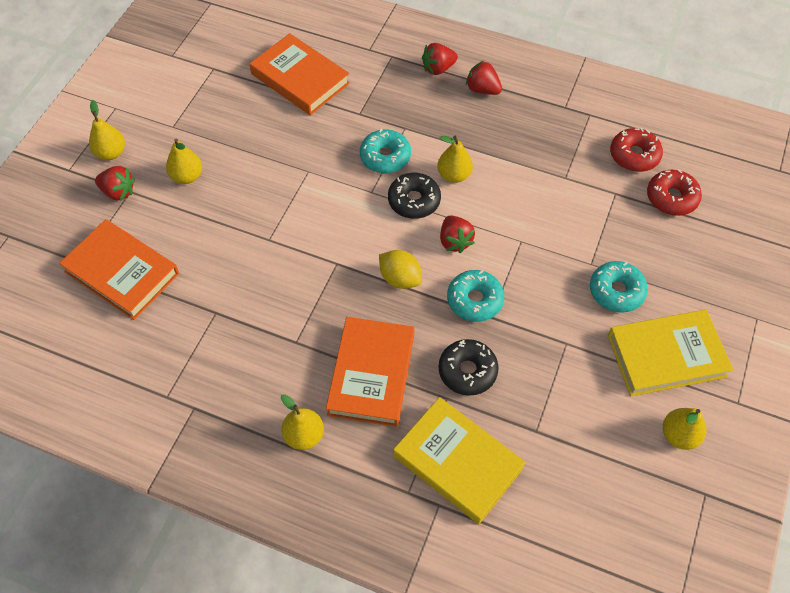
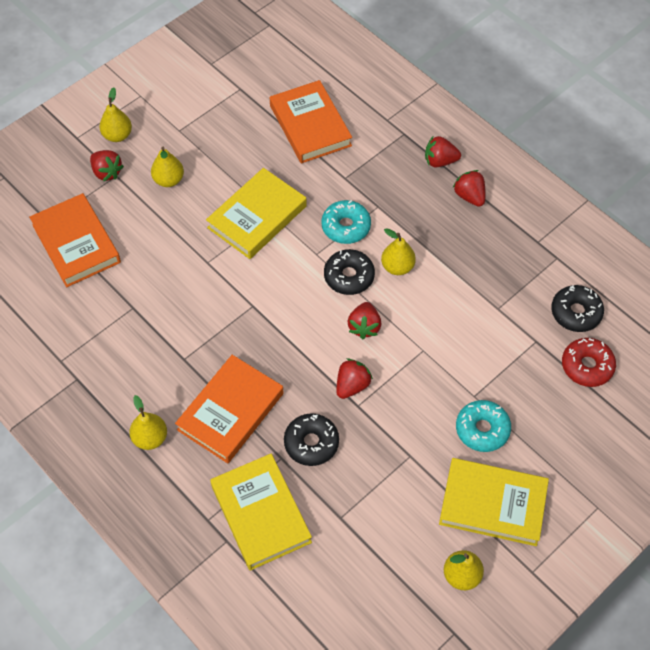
camera: 25 degrees right, 0 degrees up
(295, 179) = (257, 217): none -> yellow book
(400, 278) = (298, 340): yellow lemon -> none
(474, 300) = (352, 385): turquoise donut -> red strawberry
(634, 155) = (576, 313): red donut -> black donut

